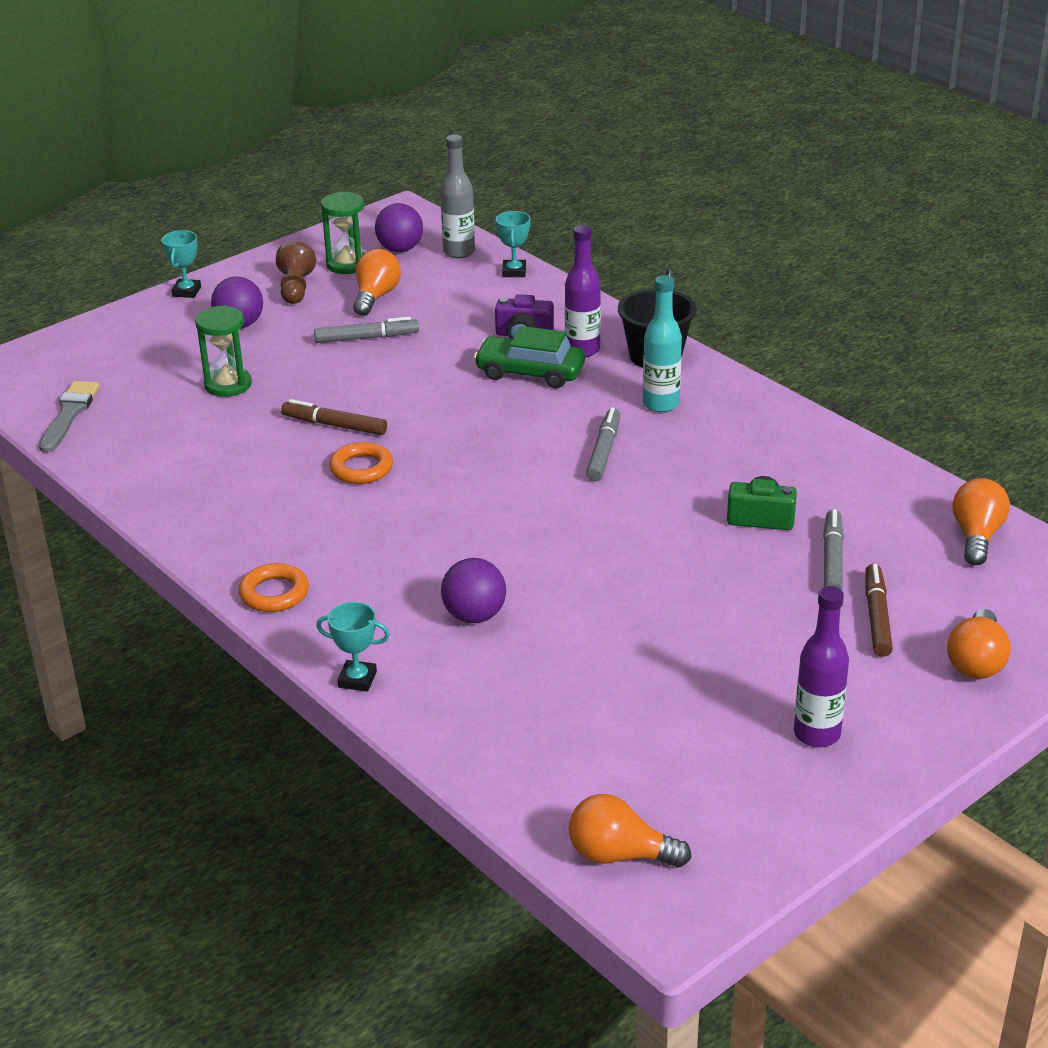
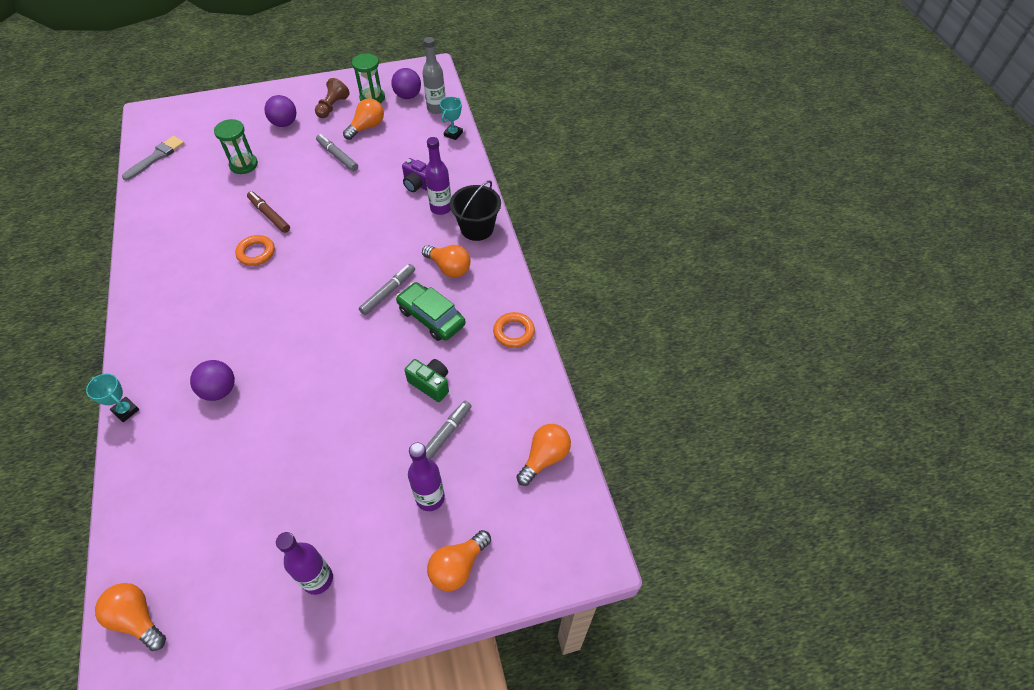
camera: 25 degrees right, 20 degrees up
(186, 292) = (279, 90): turquoise trophy -> none
(274, 593) = (141, 327): orange ring -> orange ring (514, 332)
(366, 338) = (337, 156): grey marker -> grey marker turned 150 degrees counterclockwise
(530, 372) = (399, 215): green car -> green car (431, 317)
(661, 404) = (449, 268): turquoise bottle -> orange light bulb
(876, 617) = (430, 498): brown marker -> purple bottle

